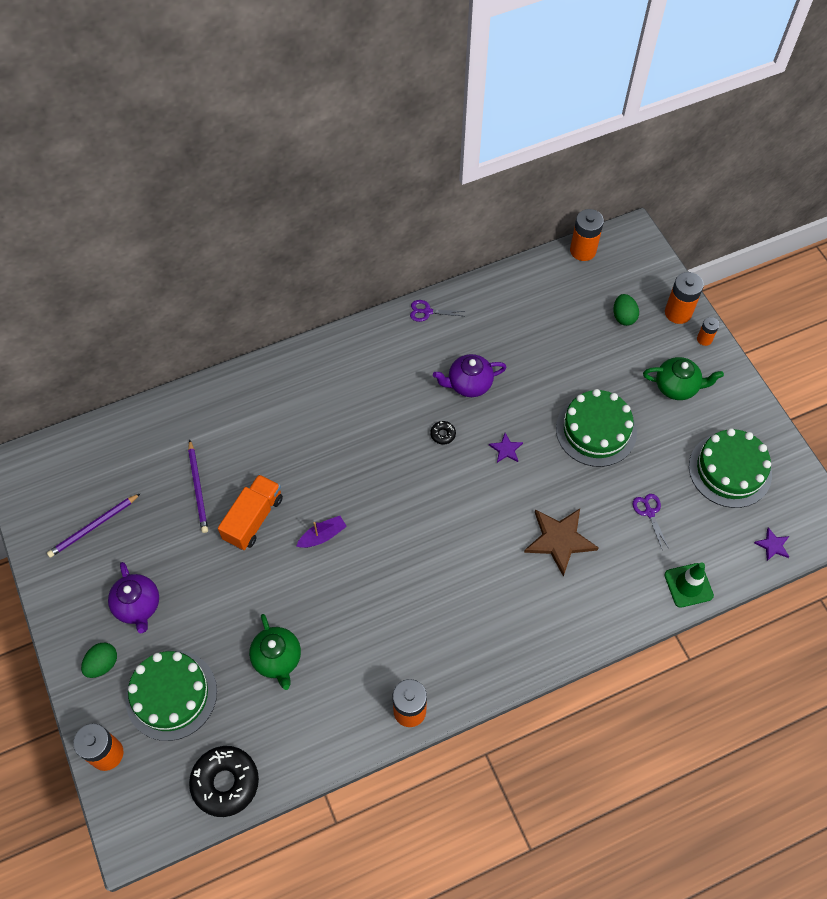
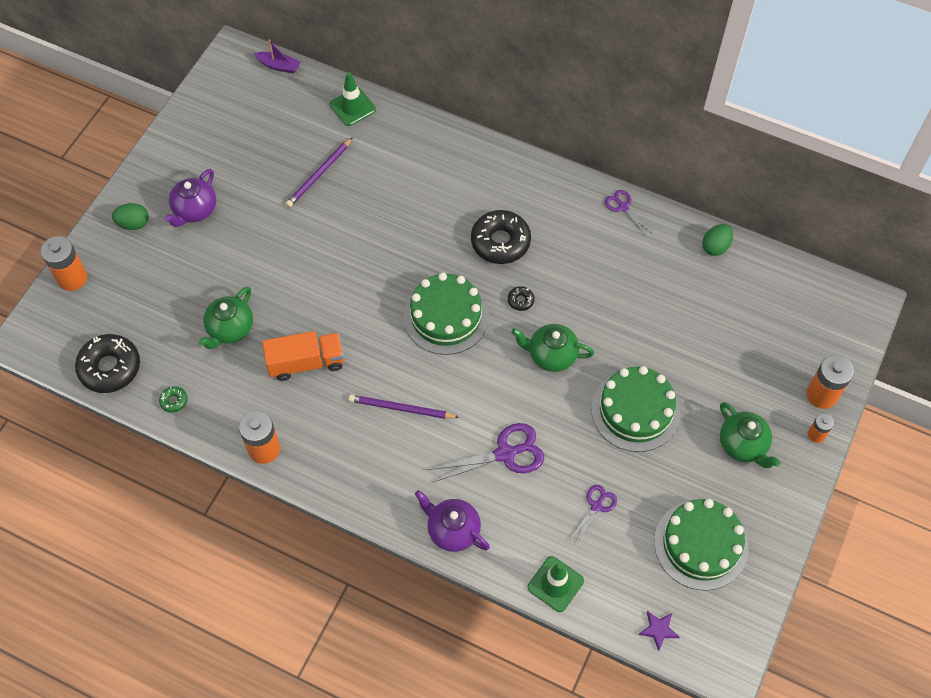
camera: 50 degrees right, 0 degrees up
(93, 527) = (230, 135): purple pencil -> purple pencil (401, 408)
(160, 418) = (352, 107): none -> green traffic cone
(171, 695) = (146, 283): green cake -> green cake (446, 316)
(253, 519) = (327, 228): orange truck -> orange truck (306, 362)
(304, 751) = (174, 401): none -> green donut
(322, 536) = (355, 283): purple boat -> purple boat (279, 66)
(381, 410) = (500, 242): none -> black donut
(469, 384) = (585, 285): purple teapot -> purple teapot (452, 530)
(506, 449) = (551, 355): purple star -> green teapot
(559, 540) = (505, 454): brown star -> purple scissors
(583, 250) = (806, 276): orange battery -> none
(623, 317) = (771, 354): green egg -> green egg (715, 247)

